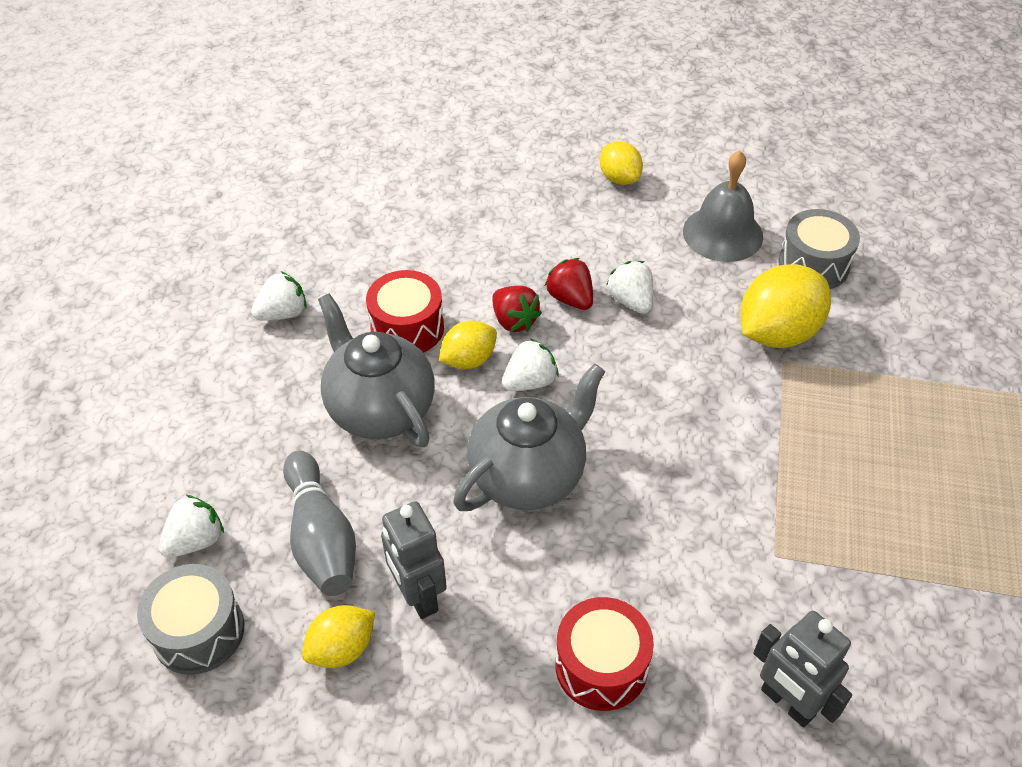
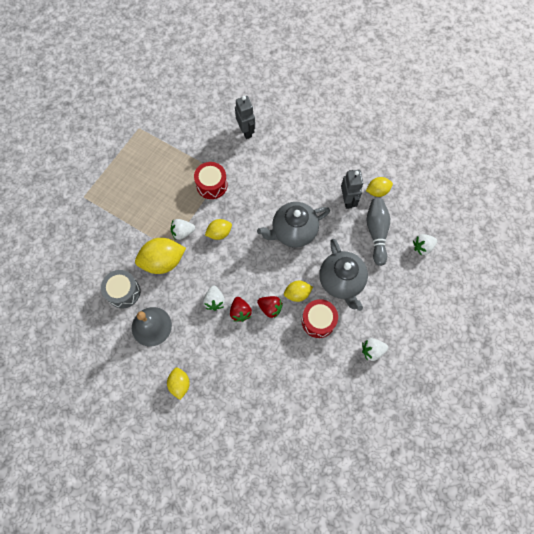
camera: 160 degrees left, 20 degrees up
(198, 631) = (424, 212): grey drum -> none
(514, 321) = (270, 308): red strawberry -> red strawberry turned 135 degrees clockwise
(530, 382) = (276, 273): white strawberry -> white strawberry (183, 232)
(601, 666) = (296, 159): red drum -> red drum (212, 185)
(697, 420) = (219, 233): none -> yellow lemon

